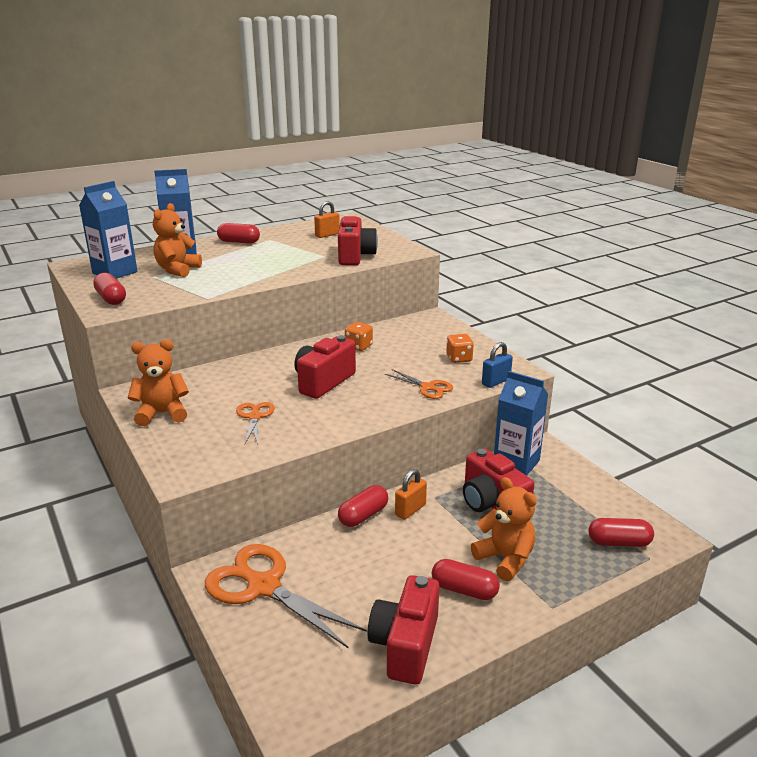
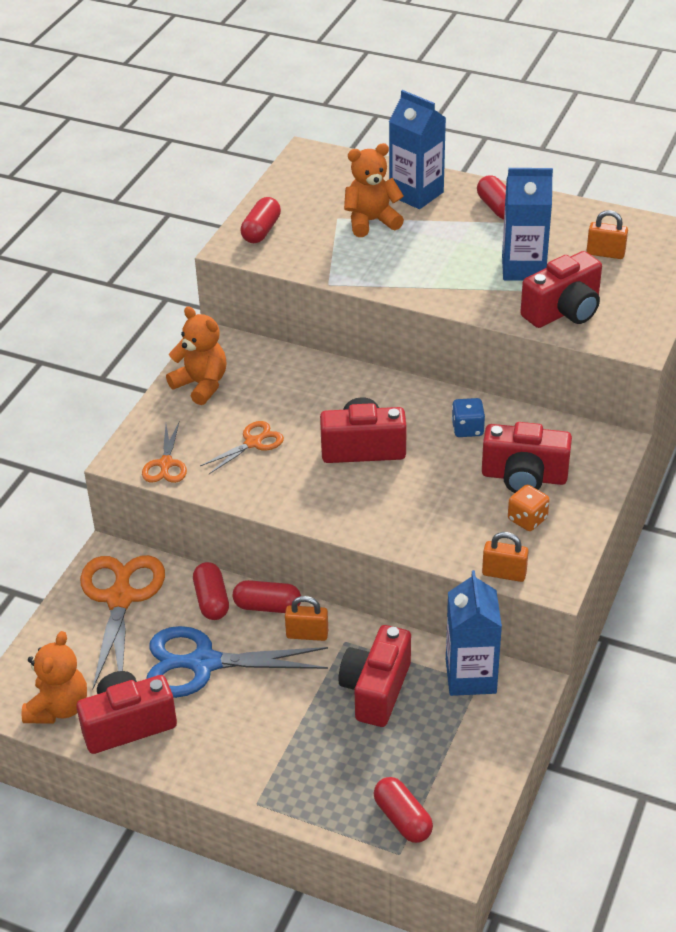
camera: 55 degrees right, 15 degrees up
(115, 272) = (319, 190): blue carton -> blue carton (523, 268)
(359, 346) = (467, 429): orange dice -> blue dice
(384, 571) = (204, 663): none -> blue scissors
(423, 347) = (524, 477): none -> red camera
(427, 387) = (433, 527): orange scissors -> orange scissors (166, 464)
(464, 590) = (226, 730): red capsule -> red capsule (212, 600)
(496, 382) = (504, 574): blue padlock -> orange padlock
(505, 559) = (296, 739): orange teddy bear -> orange teddy bear (58, 707)

